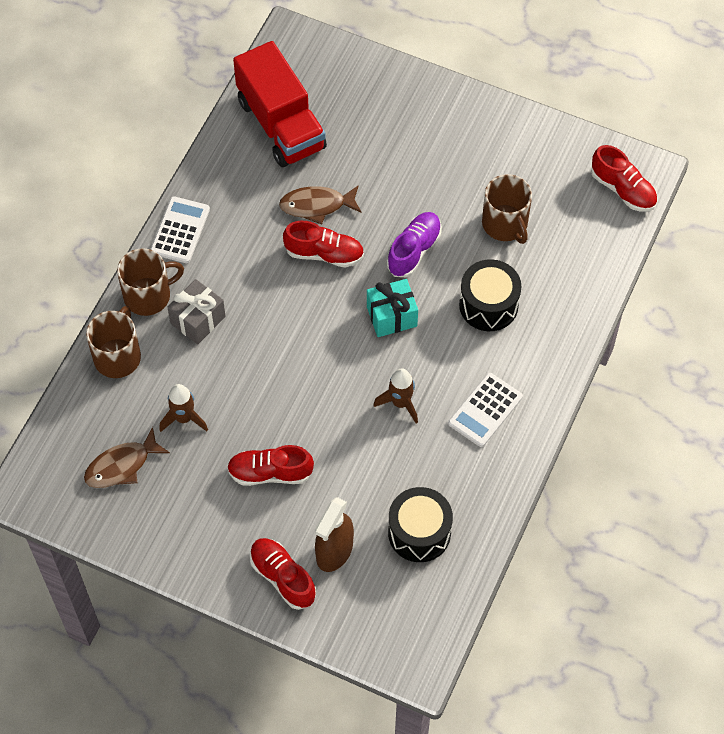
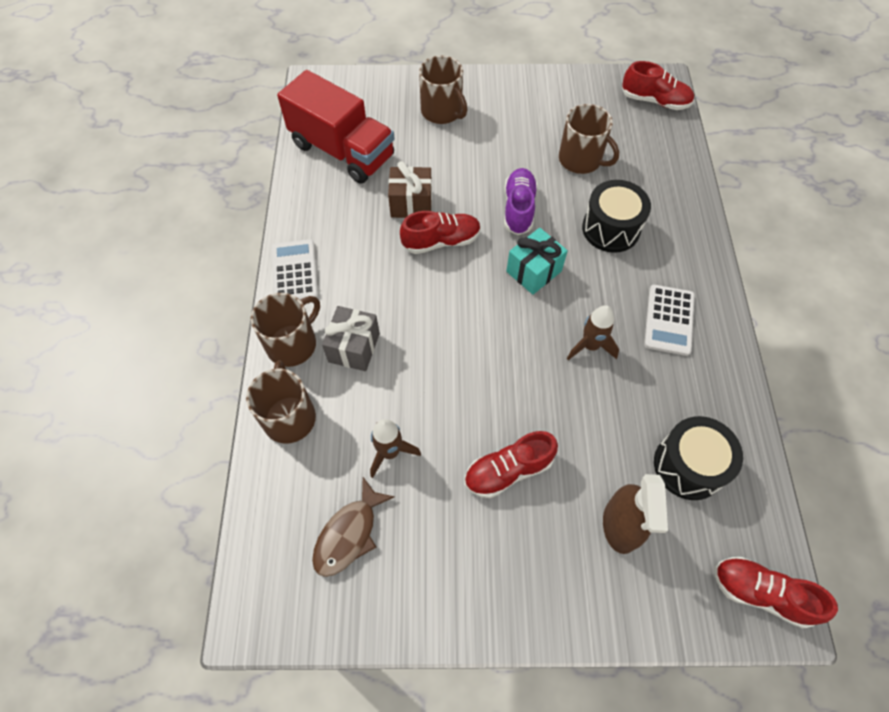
camera: 25 degrees left, 0 degrees up
(283, 577) = (586, 581): red shoe -> red shoe (761, 593)
(317, 205) = (411, 204): brown fish -> brown gift
(399, 118) = (442, 111): none -> brown mug

